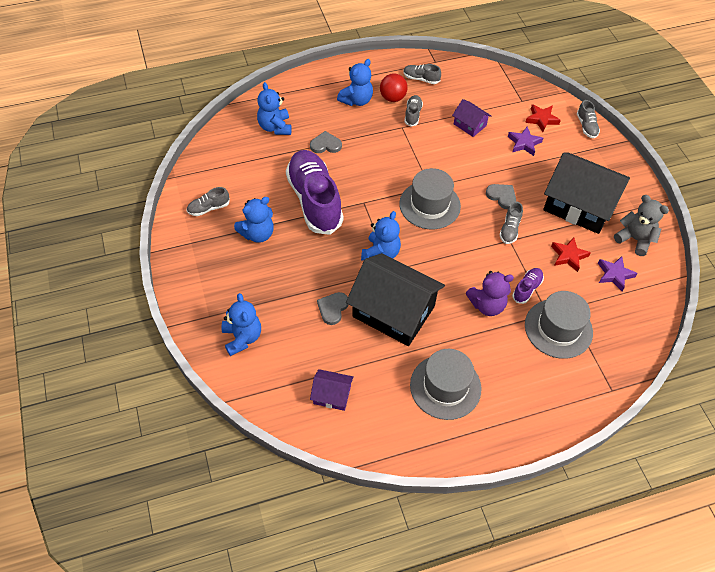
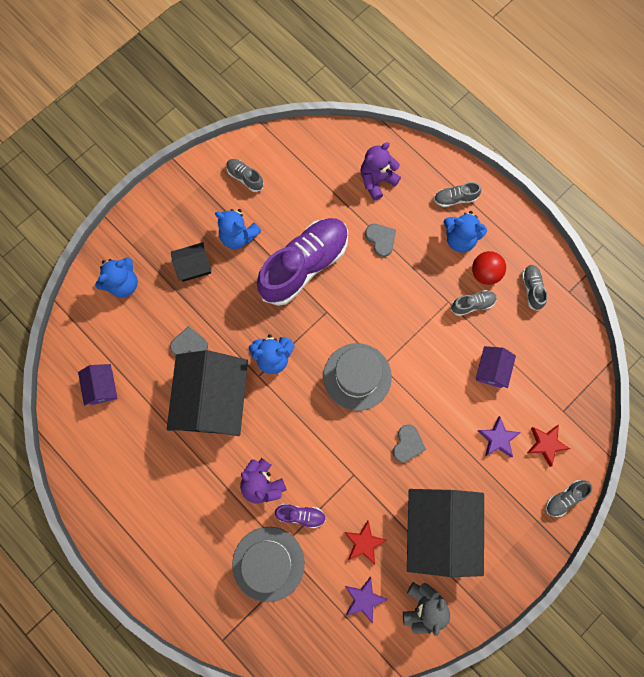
camera: 65 degrees right, 20 degrees up
(263, 277) = (193, 266): none -> black house
(275, 127) = (377, 180): blue teddy bear -> purple teddy bear
(445, 387) = (154, 481): grey hat -> none
(510, 229) = (367, 469): grey shoe -> grey shoe (455, 198)

